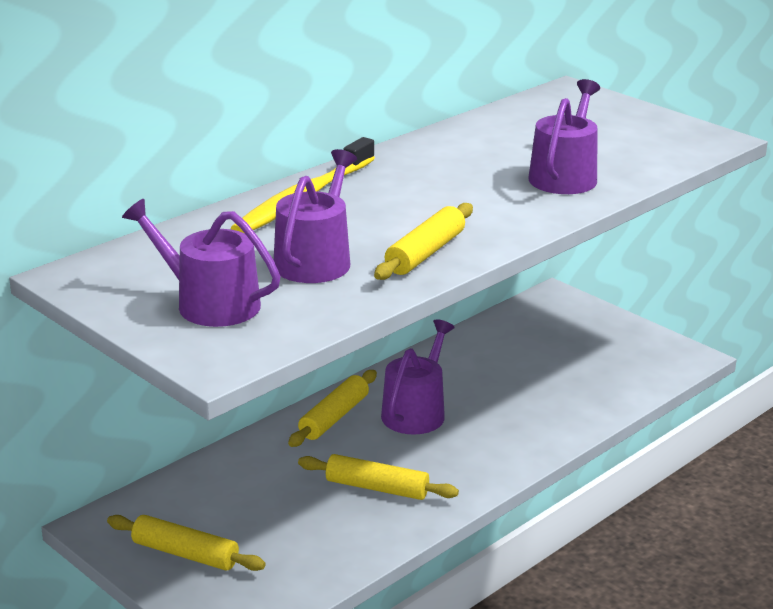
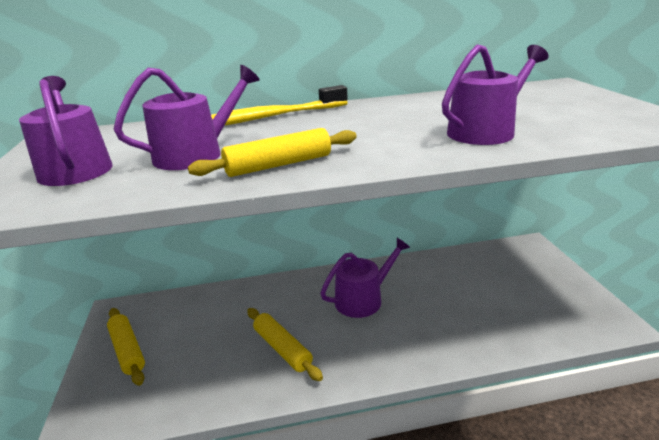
camera: 35 degrees right, 0 degrees up
(334, 417) = (310, 286): yellow rolling pin -> none

